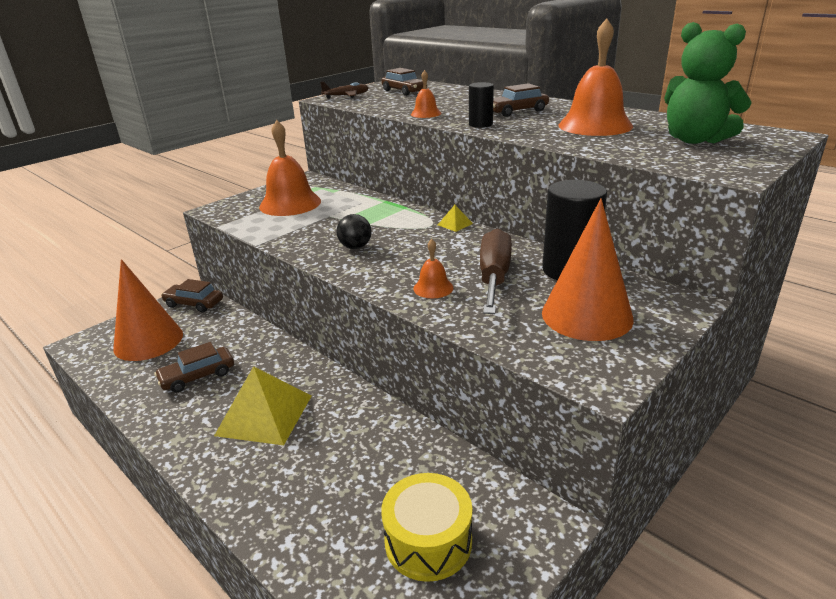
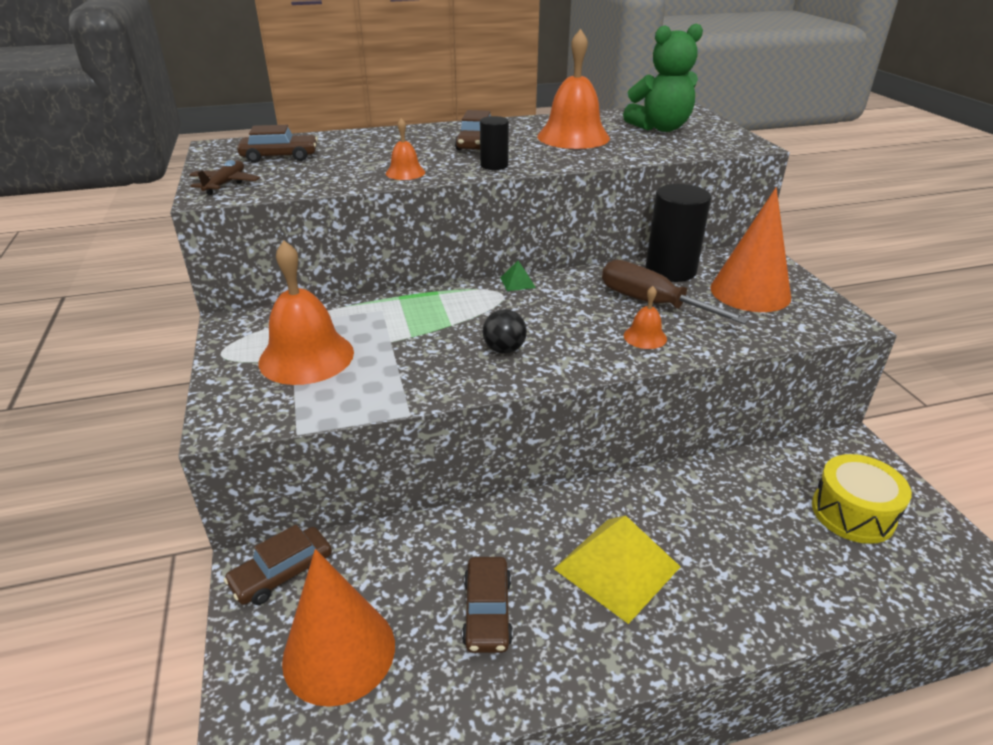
camera: 60 degrees left, 5 degrees up
(455, 224) = (517, 282): yellow pyramid -> green pyramid

